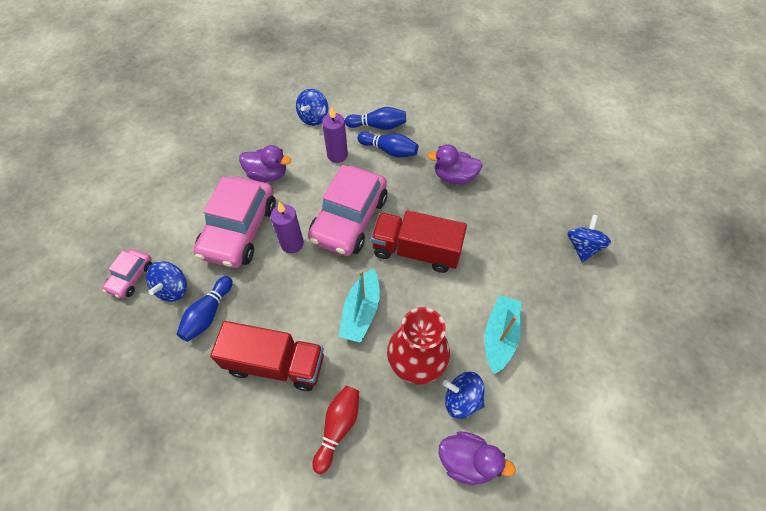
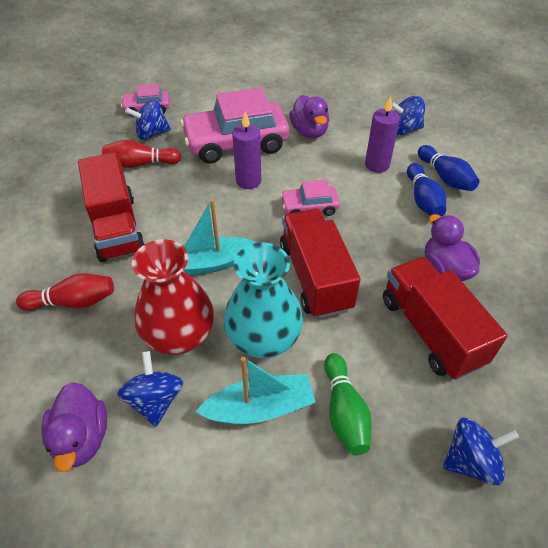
camera: 60 degrees right, 10 degrees down
(208, 314) = (141, 164): blue bowling pin -> red bowling pin
(349, 219) = (309, 207): pink car -> pink car, size x0.50
(449, 308) = (264, 339): none -> turquoise vase
(494, 213) = (431, 331): none -> red truck
(525, 290) = (344, 411): none -> green bowling pin

